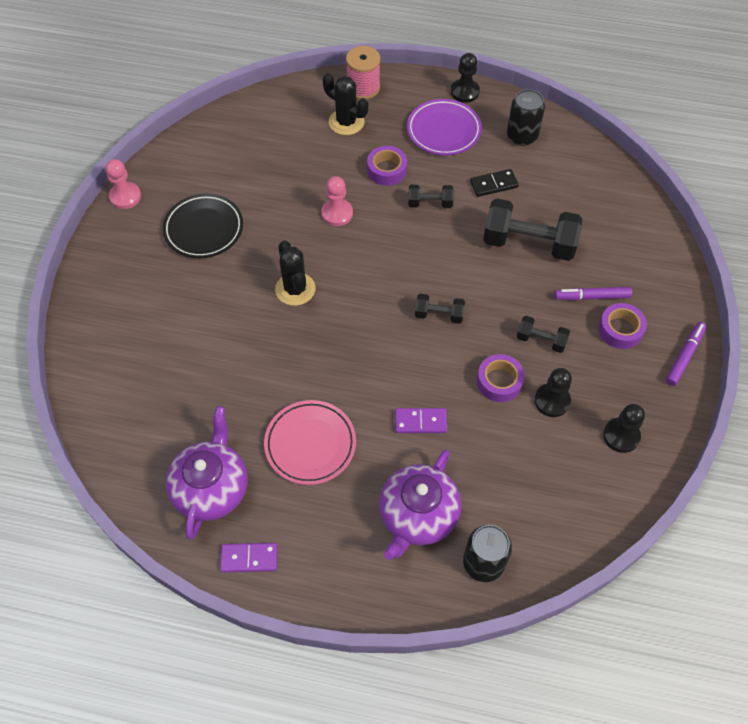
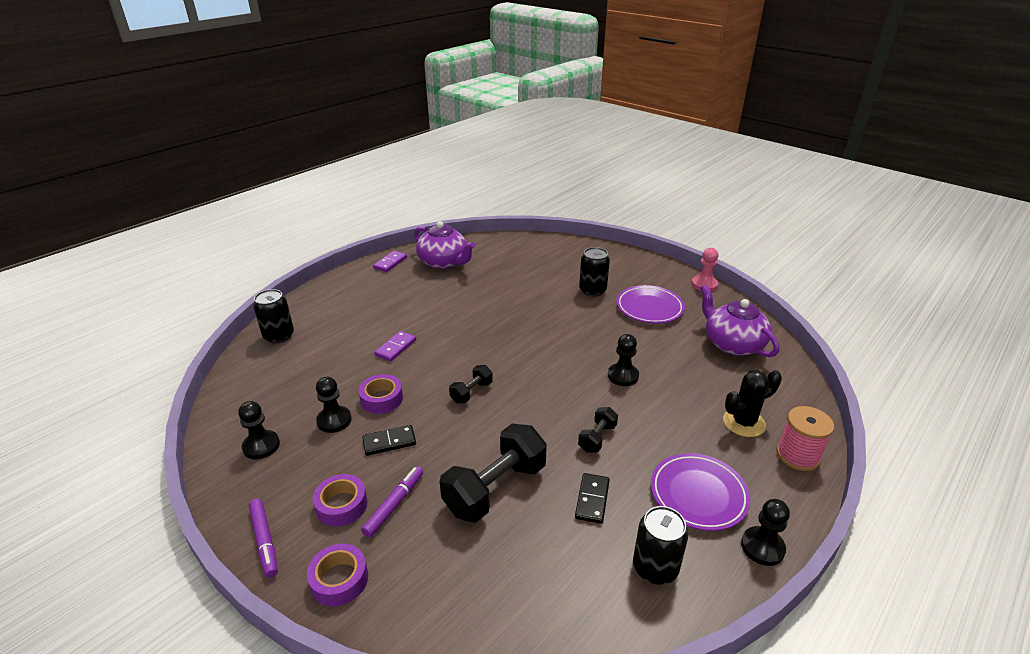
camera: 120 degrees right, 25 degrees down
(194, 291) = (592, 290): none -> black can
(204, 229) = (649, 308): black plate -> purple plate
(295, 289) = (559, 331): black cactus -> none
(310, 444) = (432, 300): pink plate -> none
(337, 213) = (623, 376): pink pawn -> black pawn
(387, 170) = (659, 425): purple tape -> purple tape (339, 580)
(417, 515) = (339, 323): purple teapot -> purple teapot (732, 344)
(541, 340) = (389, 442): black dumbbell -> black domino

